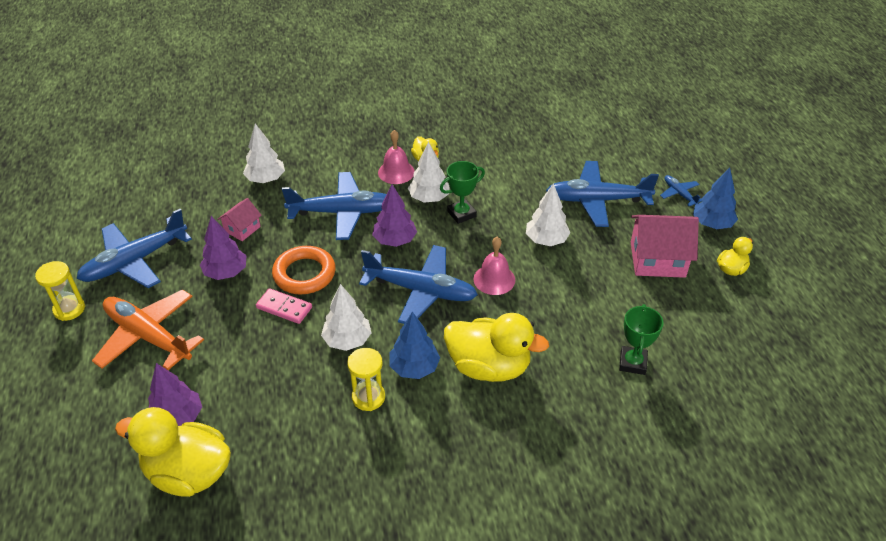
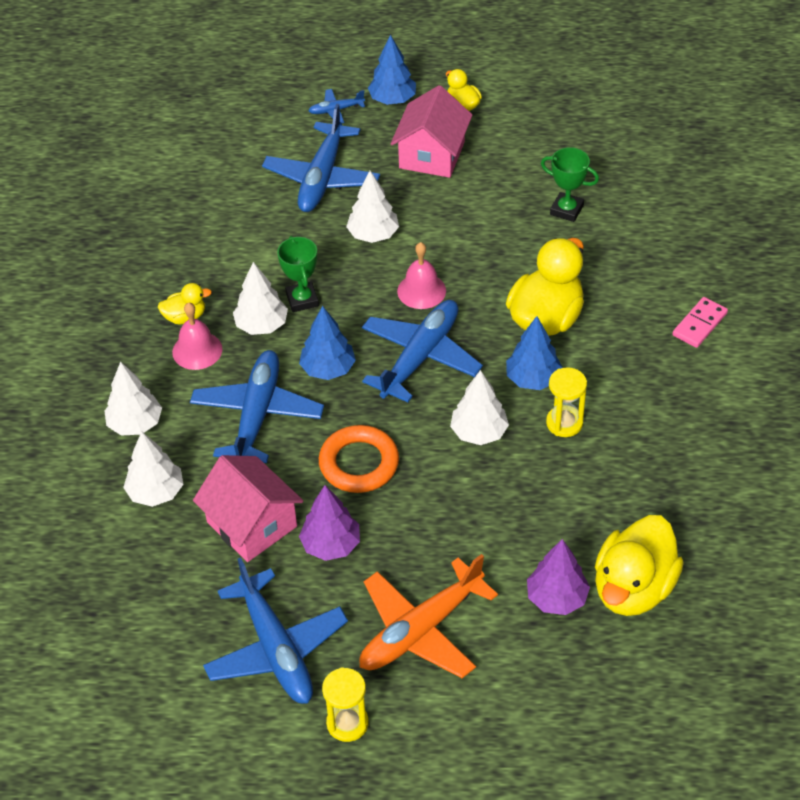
camera: 75 degrees left, 5 degrees up
(242, 229) = (252, 524): pink house -> pink house, size x1.83
(284, 308) = (411, 488): pink domino -> pink domino (699, 324)
(323, 158) = (135, 424): none -> white tree
(395, 240) = (328, 369): purple tree -> blue tree

